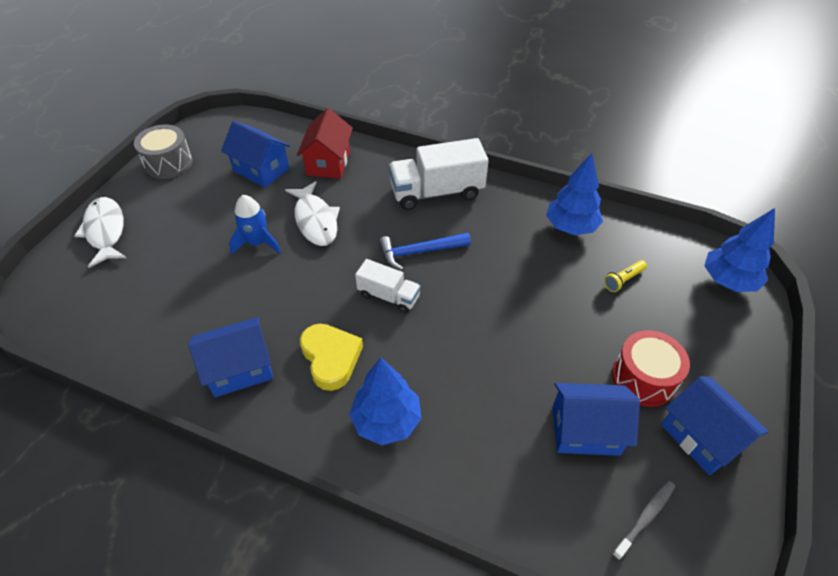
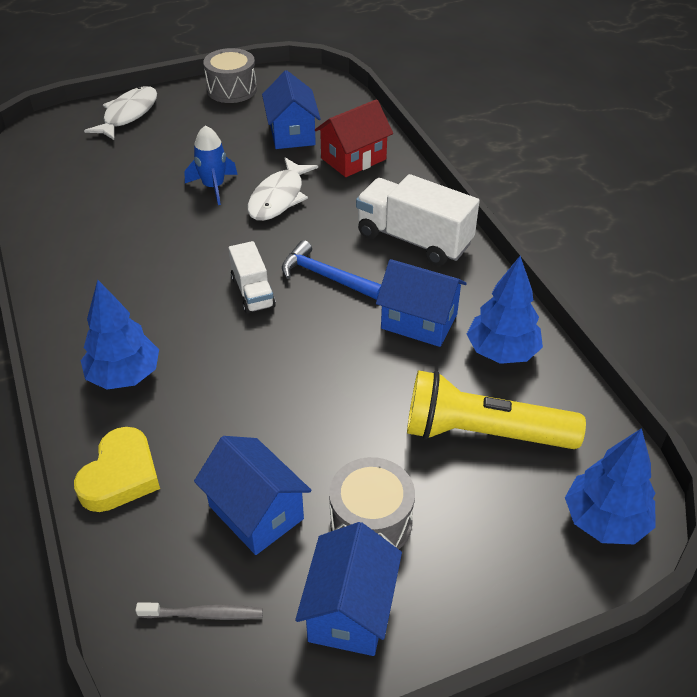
camera: 45 degrees right, 5 degrees down
(240, 369) = (84, 265): blue house -> blue house (419, 321)
(331, 358) = (149, 304): yellow heart -> yellow heart (121, 475)
(623, 280) = (483, 433): yellow flashlight -> yellow flashlight, size x2.50
(643, 378) = (371, 521): red drum -> grey drum

